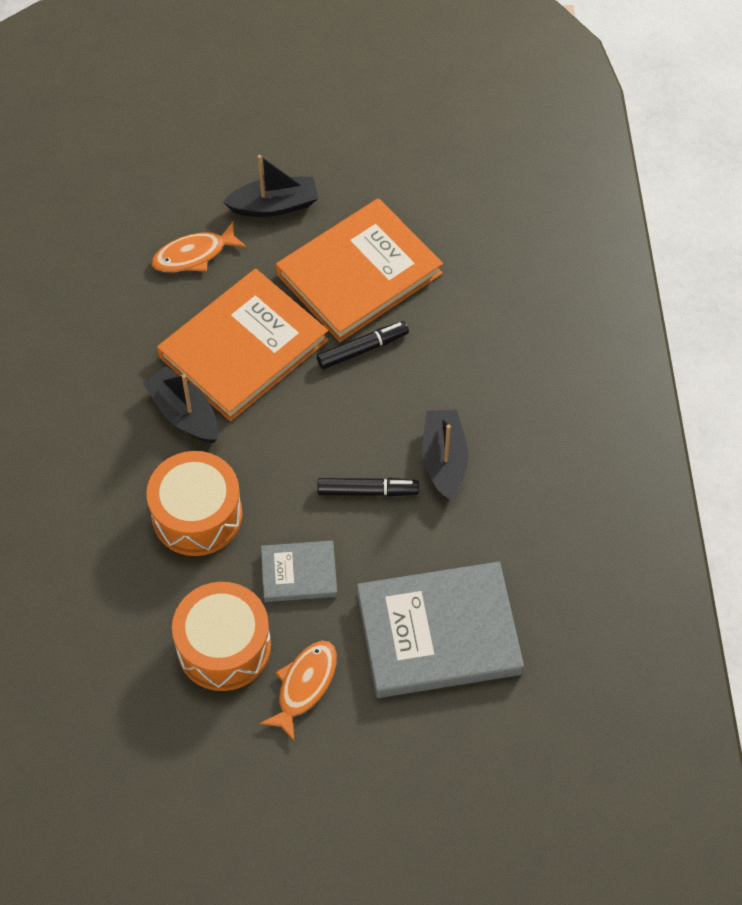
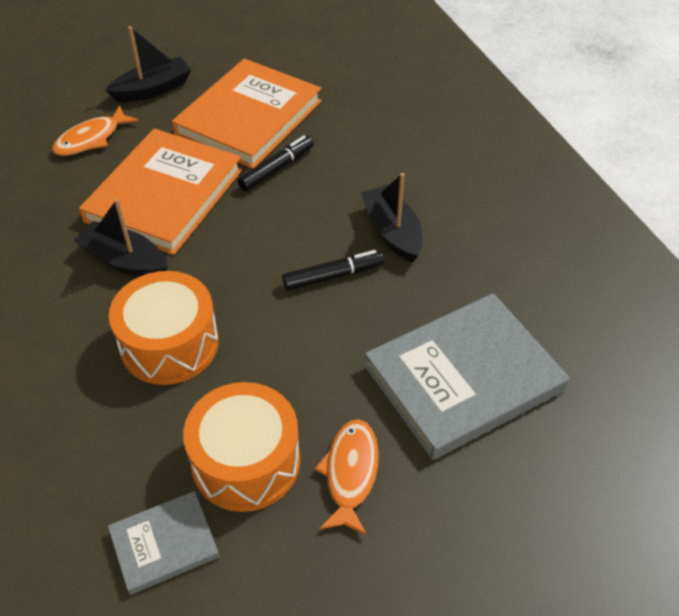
camera: 20 degrees left, 10 degrees down
(299, 573) = (297, 366): grey book -> grey book (164, 544)

